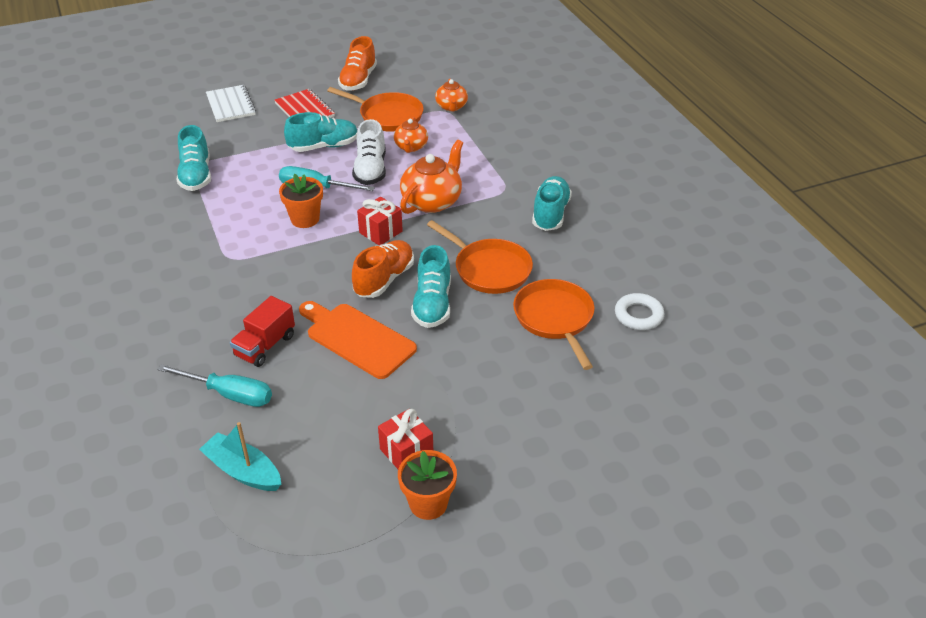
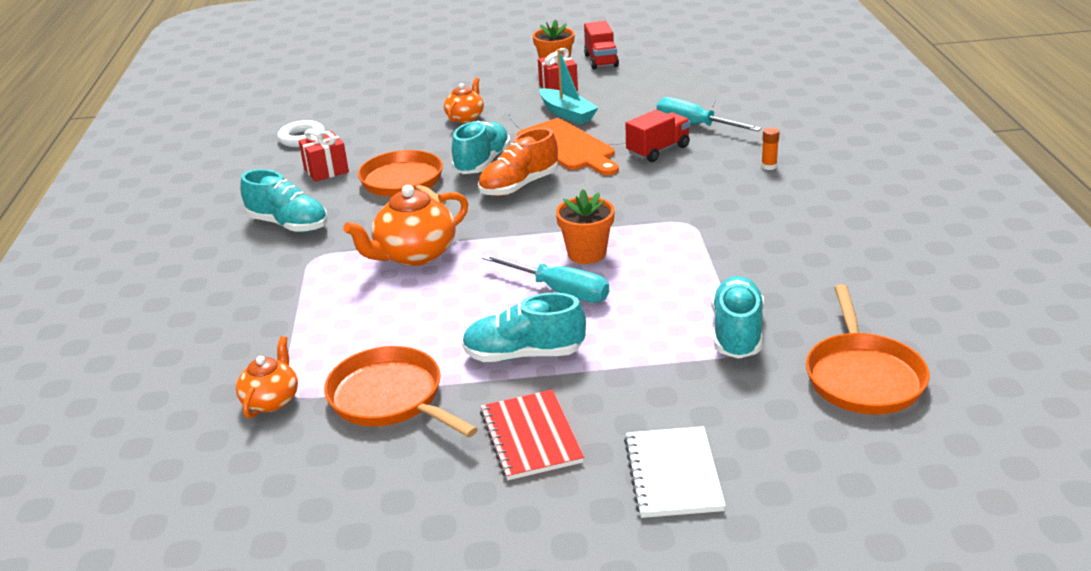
camera: 160 degrees left, 10 degrees down
(156, 336) = (769, 166): none -> orange glue stick
(243, 471) = (686, 89): turquoise boat -> turquoise boat (567, 114)
(358, 80) = (395, 498): orange shoe -> none
(370, 170) = (470, 306): white shoe -> none
(370, 536) = (601, 61): none -> red truck
(381, 232) = (499, 229): red gift -> red gift (326, 170)
(411, 147) = (390, 334): orange teapot -> orange teapot (465, 117)
(550, 214) = (288, 224): turquoise shoe -> turquoise shoe turned 90 degrees counterclockwise
(555, 319) = (377, 143): orange pan -> orange pan (863, 376)

